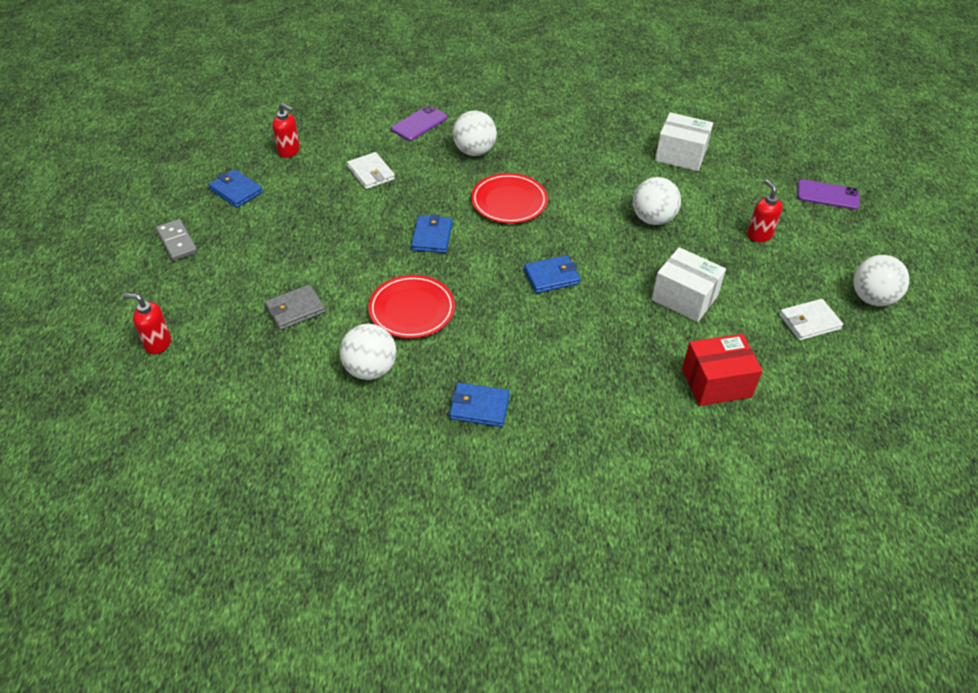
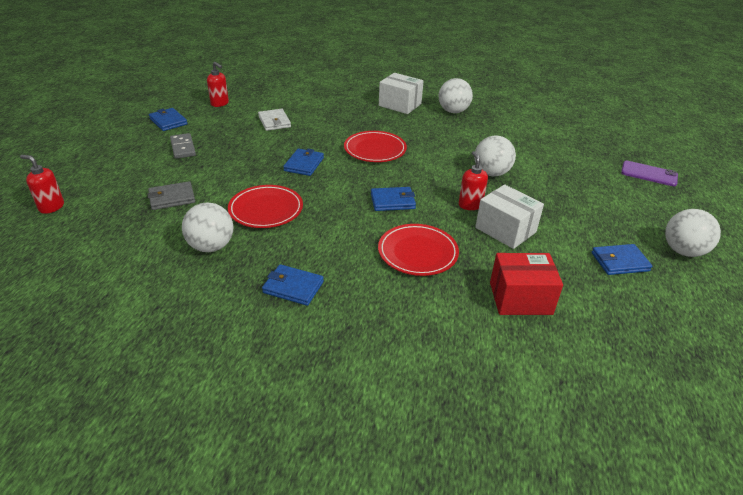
camera: 10 degrees right, 10 degrees down
(177, 242) = (107, 146): grey domino -> grey domino (183, 148)
(419, 123) = (324, 98): purple phone -> none
(474, 151) = (359, 117): white ball -> white ball (453, 111)
(598, 343) = (417, 253): none -> red plate
(680, 155) = (525, 136): white box -> white box (400, 105)
(759, 235) = (583, 194): red soap dispenser -> red soap dispenser (470, 205)
(809, 322) = (620, 262): white wallet -> blue wallet

